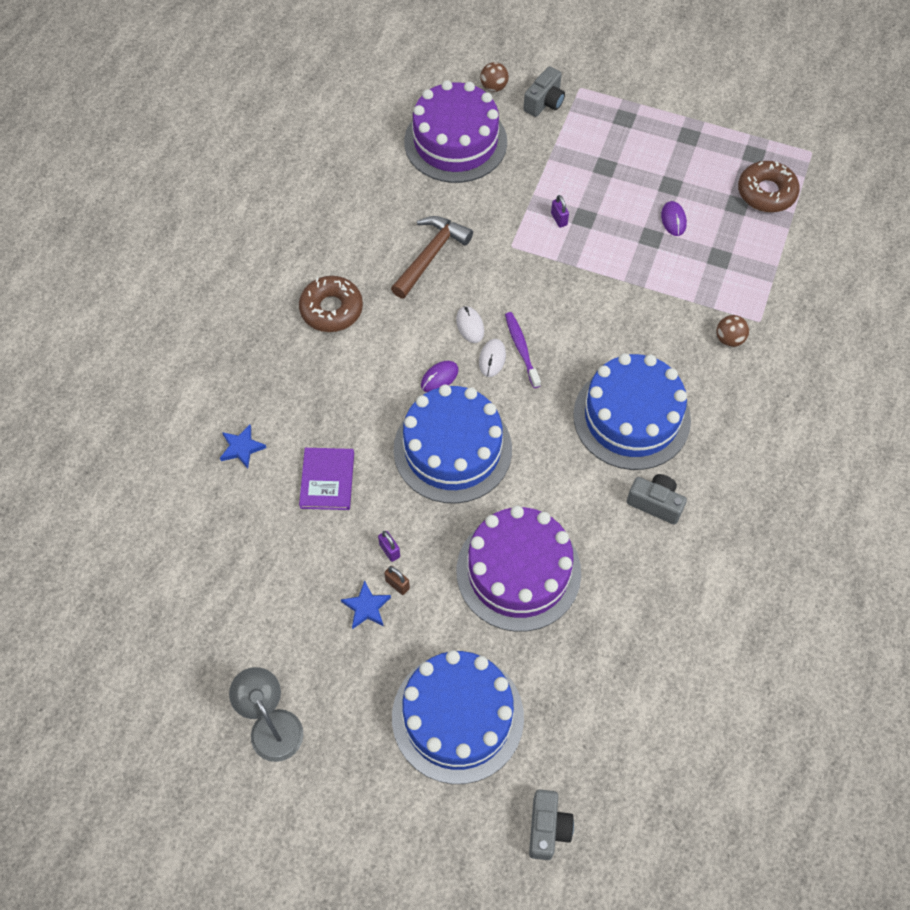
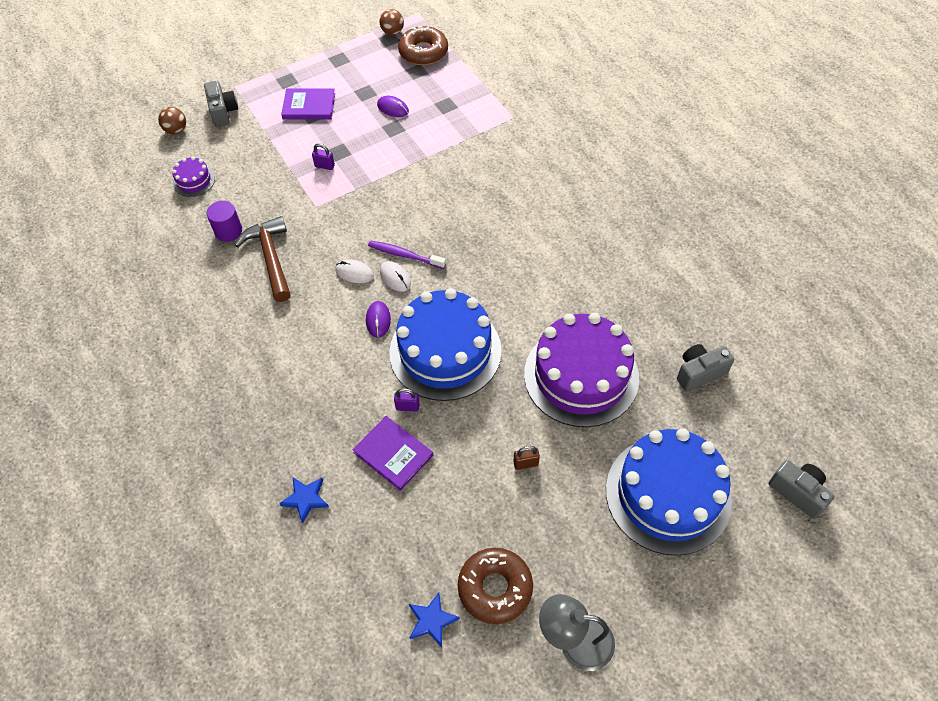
camera: 50 degrees left, 5 degrees down
(331, 309) = (247, 352): brown donut -> brown donut (495, 588)
(366, 607) = (527, 498): blue star -> blue star (431, 621)
(389, 550) = (492, 450): purple padlock -> purple padlock (407, 407)
(429, 206) = (228, 231): none -> purple cylinder
(455, 142) = (194, 181): purple cake -> purple cake, size x0.43
(612, 157) = (309, 106): none -> purple book
(631, 417) = (519, 229): blue cake -> none
(655, 503) = (596, 260): grey camera -> grey camera (699, 373)
(729, 339) = (511, 140): brown ball -> brown ball (392, 32)

